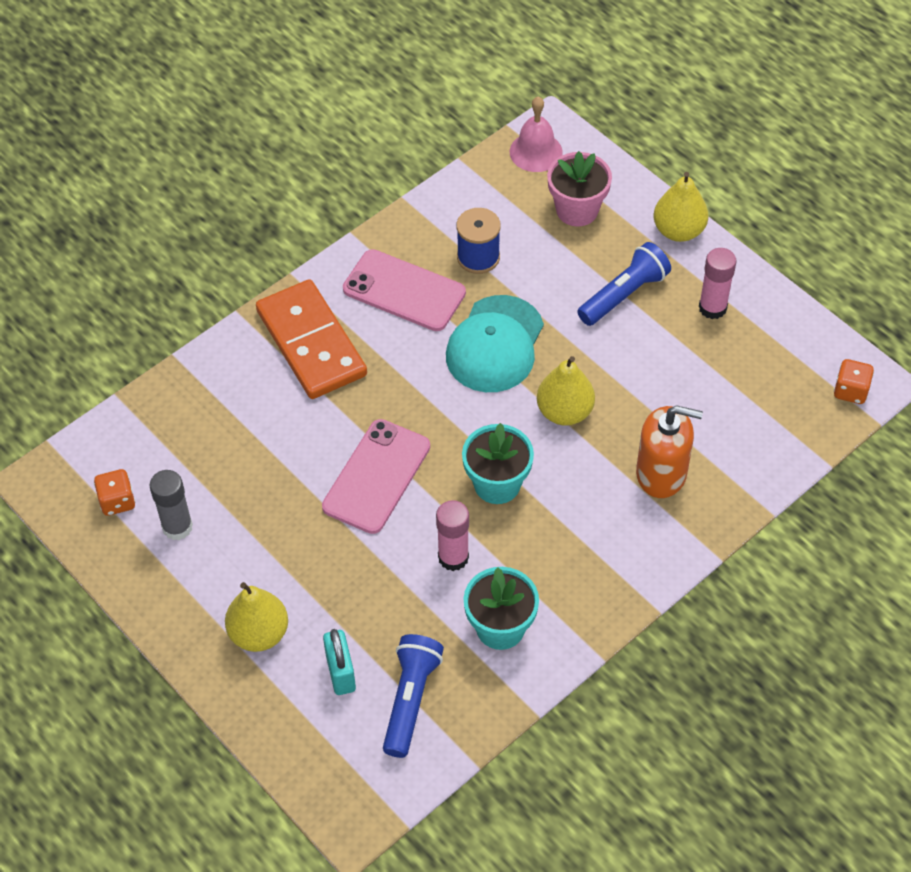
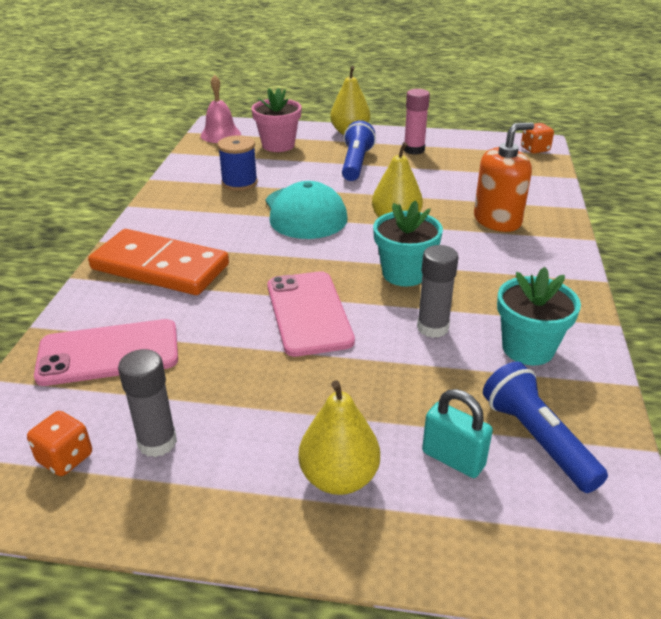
camera: 40 degrees left, 20 degrees down
(404, 291) = (205, 215): pink phone -> pink phone (108, 353)
(453, 557) = (432, 327): pink glue stick -> grey glue stick

